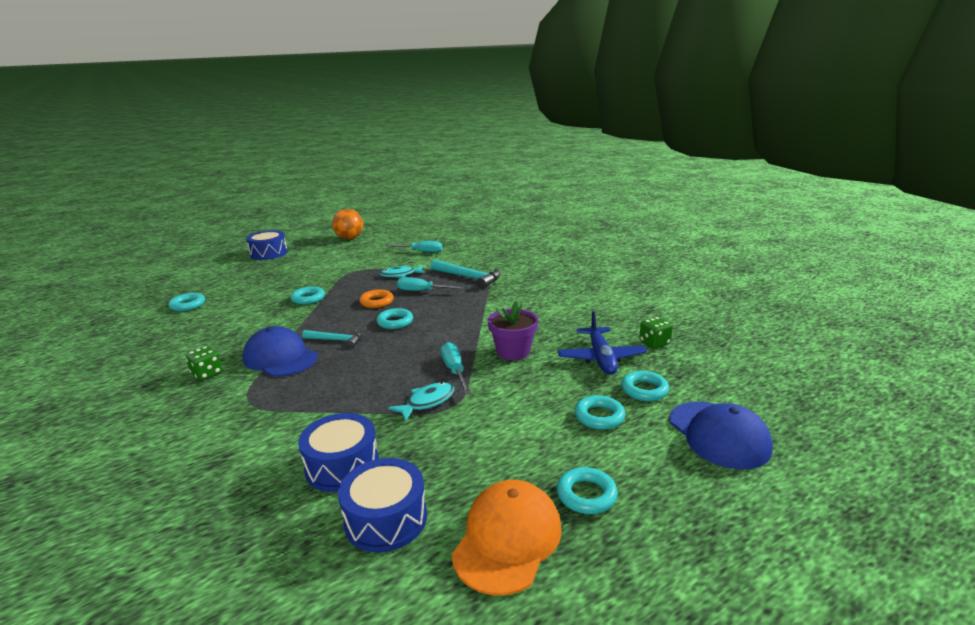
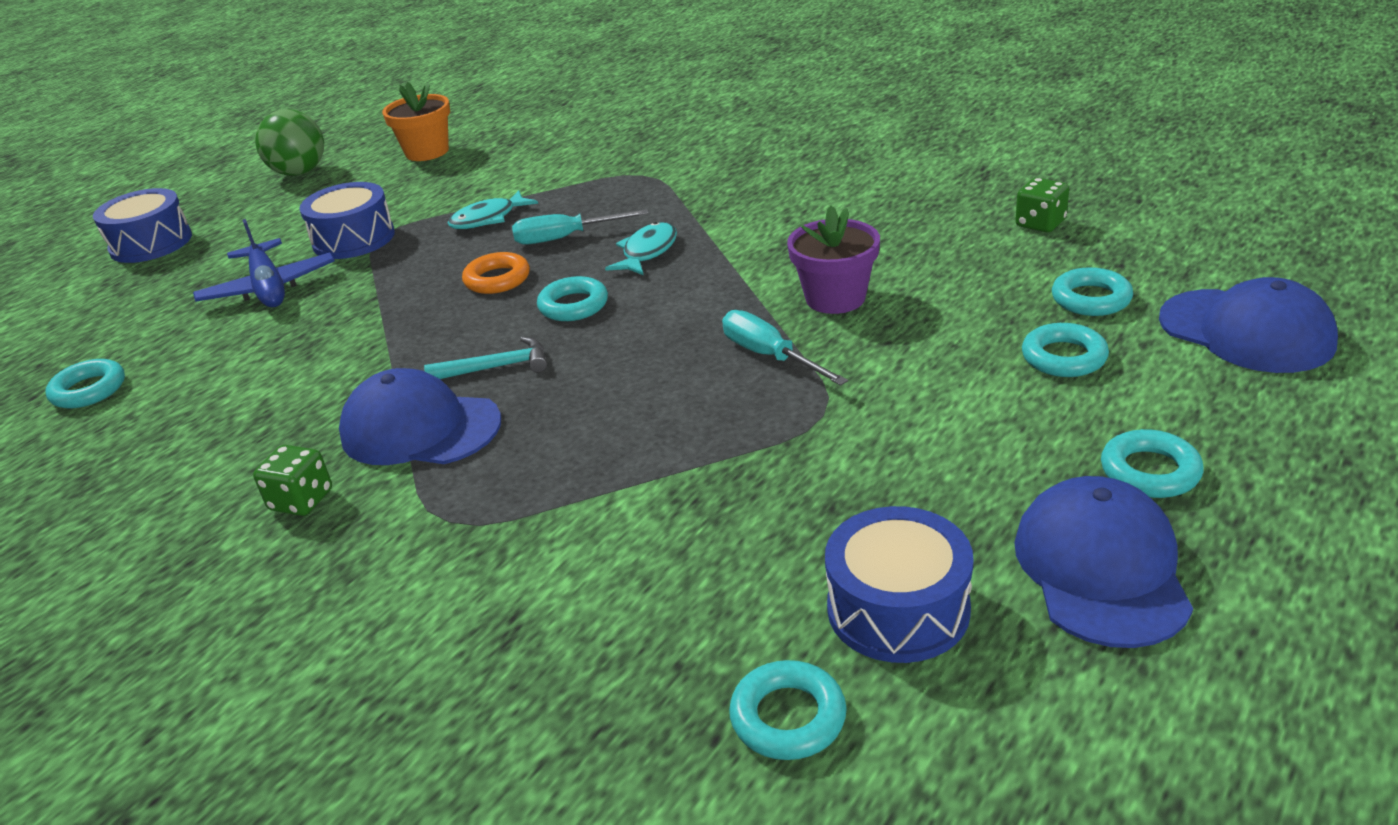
camera: 20 degrees left, 10 degrees up
(308, 299) = (348, 309): turquoise ring -> turquoise ring (788, 717)
(342, 466) = (742, 560): blue drum -> blue drum (354, 239)
(349, 238) = (300, 173): orange ball -> green ball
(406, 241) = (427, 152): none -> orange flower pot
(421, 252) = (481, 166): turquoise screwdriver -> none
(427, 402) = (777, 419): turquoise fish -> turquoise fish (647, 252)
(468, 277) = (626, 192): turquoise hammer -> none
(507, 539) = (1101, 568): orange cap -> blue cap
(601, 358) = (983, 269): blue plane -> blue plane (269, 288)

